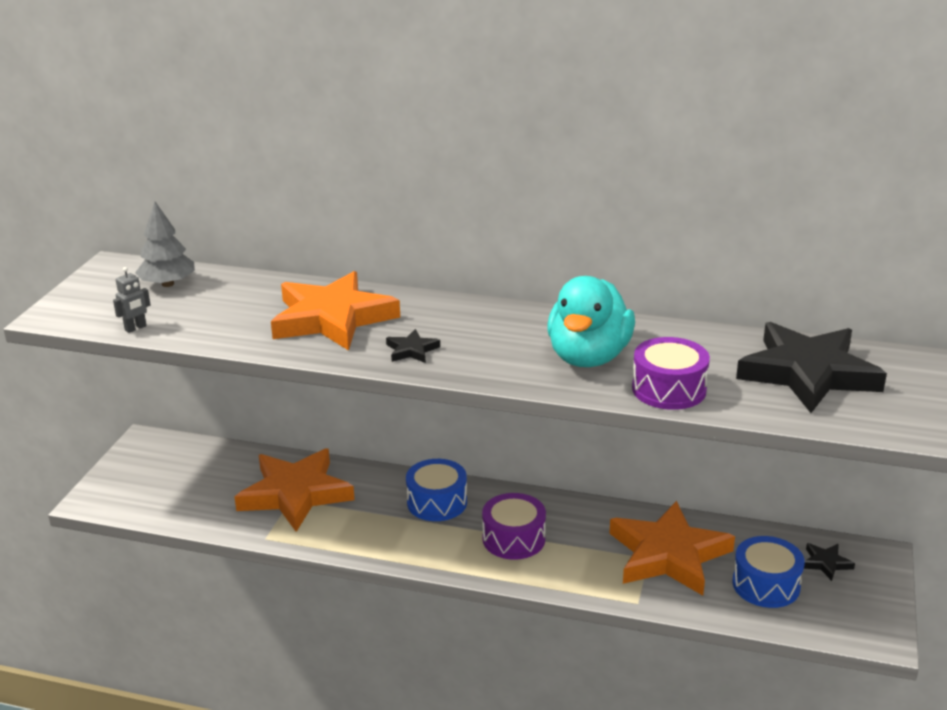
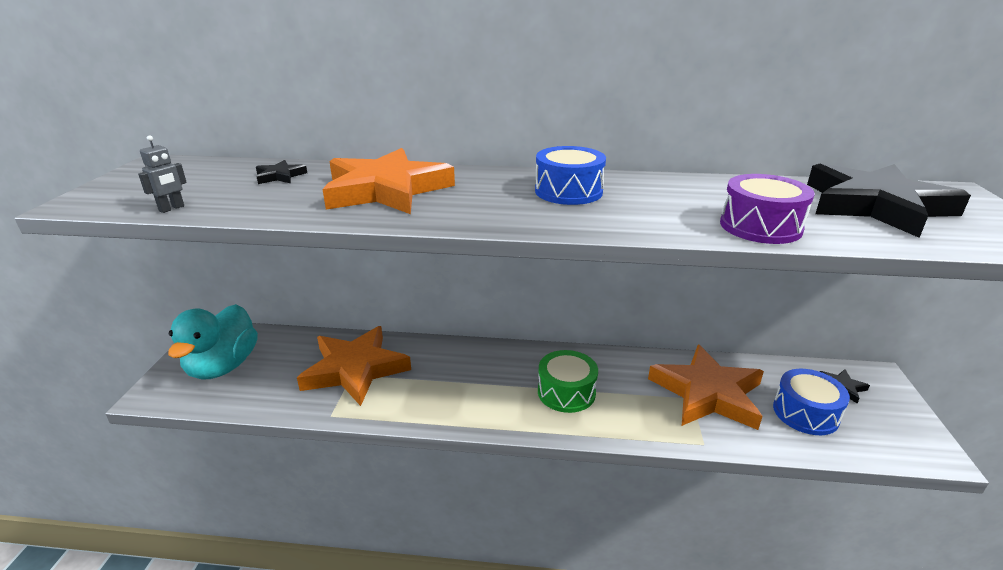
camera: 10 degrees left, 0 degrees up
(168, 284) = (212, 173): grey tree -> none
(412, 350) = (477, 210): black star -> black star (280, 176)
(437, 502) = (487, 365): blue drum -> blue drum (568, 191)
(513, 539) = (566, 392): purple drum -> green drum
(588, 357) = (658, 205): turquoise duck -> turquoise duck (223, 366)

